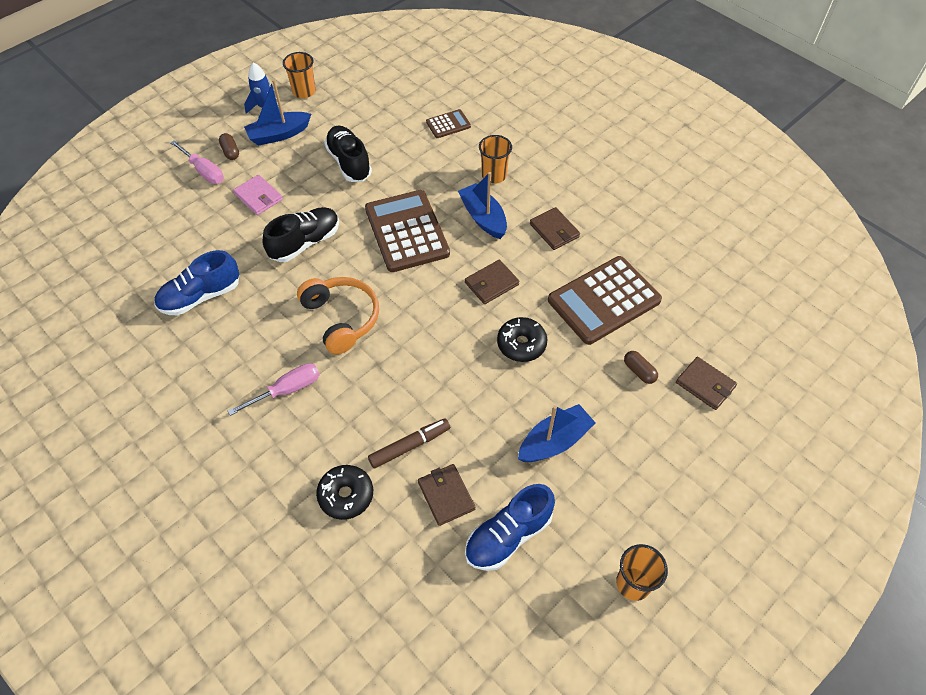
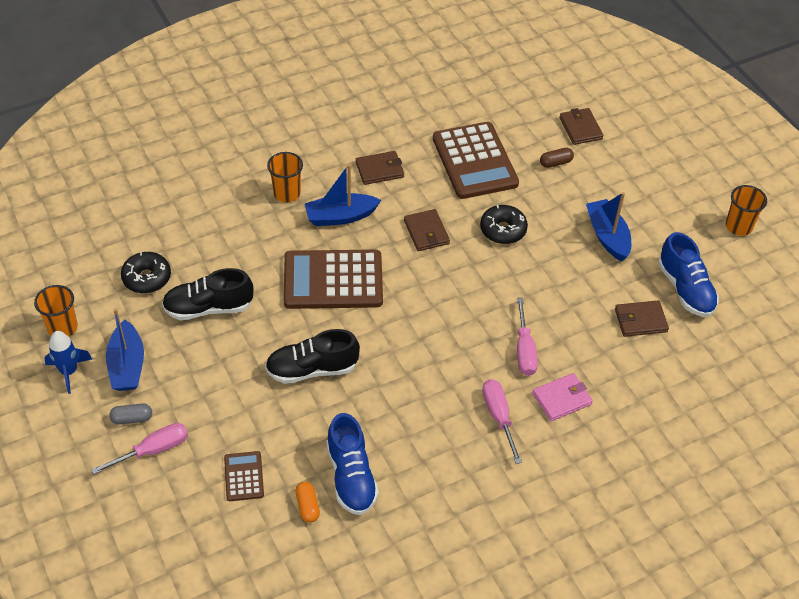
camera: 75 degrees left, 5 degrees down
(167, 275) = (307, 506): none -> orange capsule
(230, 152) = (132, 419): brown capsule -> grey capsule
(258, 197) = (222, 401): pink wallet -> pink wallet (562, 399)
(305, 243) = (312, 369): black shoe -> black shoe turned 75 degrees counterclockwise
(341, 318) = (426, 357): orange headphones -> none
(346, 495) = (624, 391): black donut -> black donut (147, 278)
(373, 394) = (524, 350): none -> pink screwdriver
(410, 446) = (586, 334): brown marker -> none
(448, 124) = (192, 210): brown calculator -> brown calculator (244, 476)
(705, 385) = (580, 128): brown wallet -> brown wallet turned 75 degrees counterclockwise

